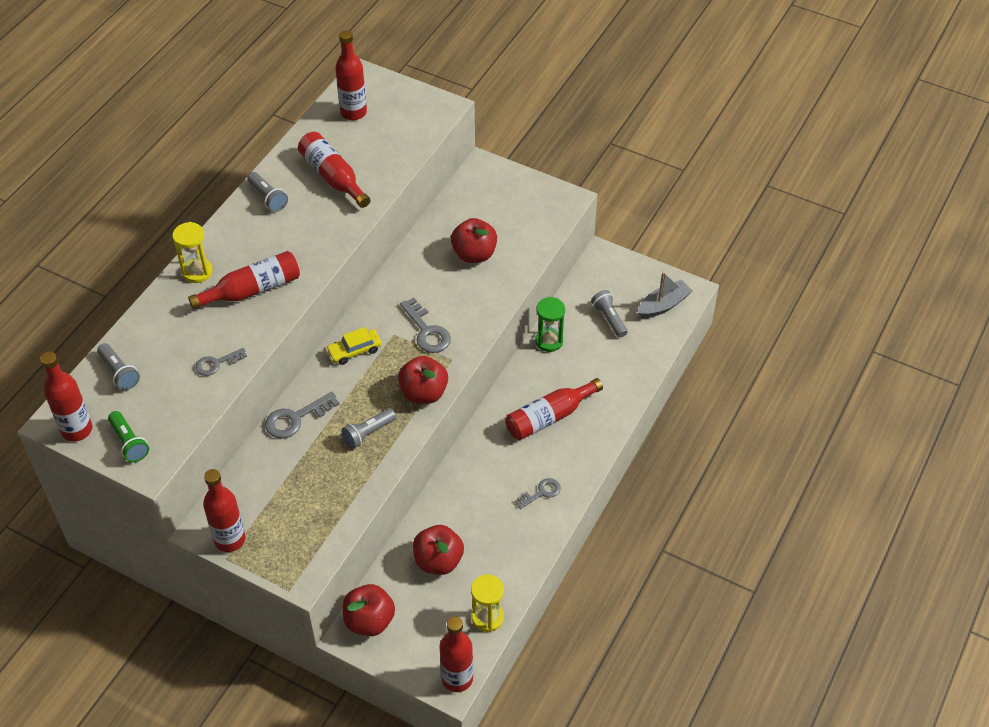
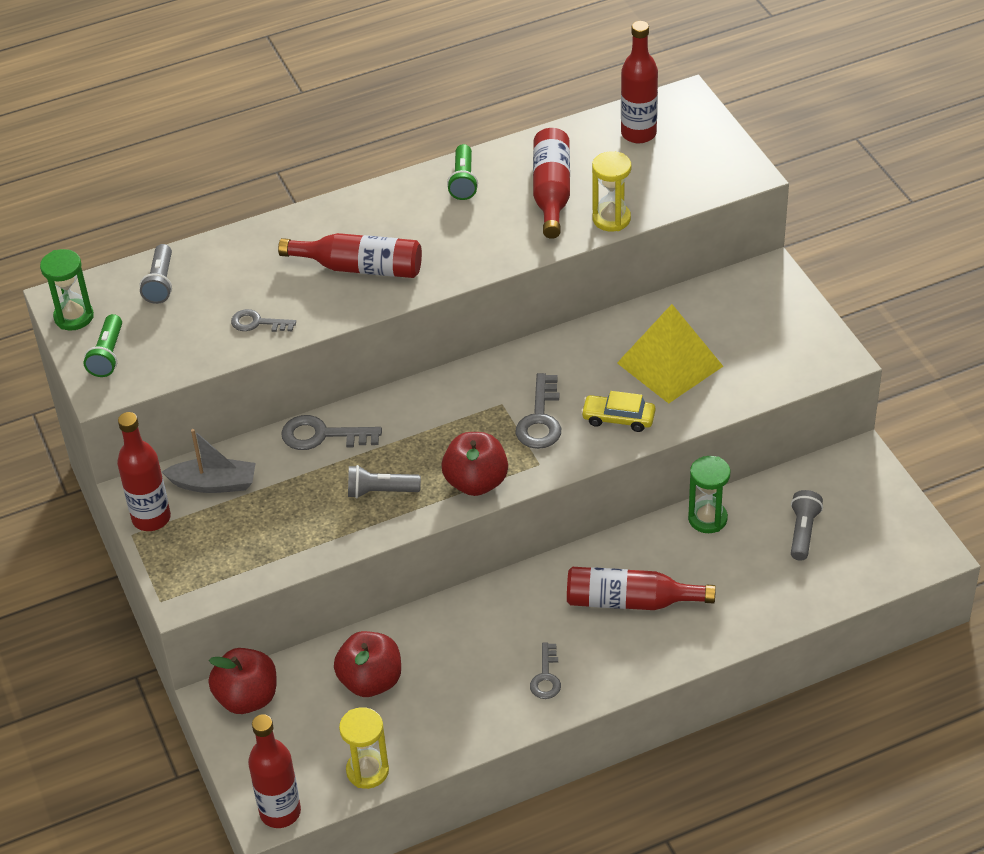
camera: 40 degrees right, 5 degrees down
(77, 430) = (74, 317): red bottle -> green hourglass
(197, 272) = (323, 222): yellow hourglass -> yellow hourglass (611, 219)
(268, 198) = (463, 181): grey flashlight -> green flashlight
(354, 351) = (445, 399): yellow car -> yellow car (618, 418)
(474, 254) = (670, 364): red apple -> yellow pyramid
(541, 492) = (546, 677): grey key -> grey key turned 90 degrees clockwise
(663, 305) = (884, 552): grey boat -> grey boat (214, 484)

